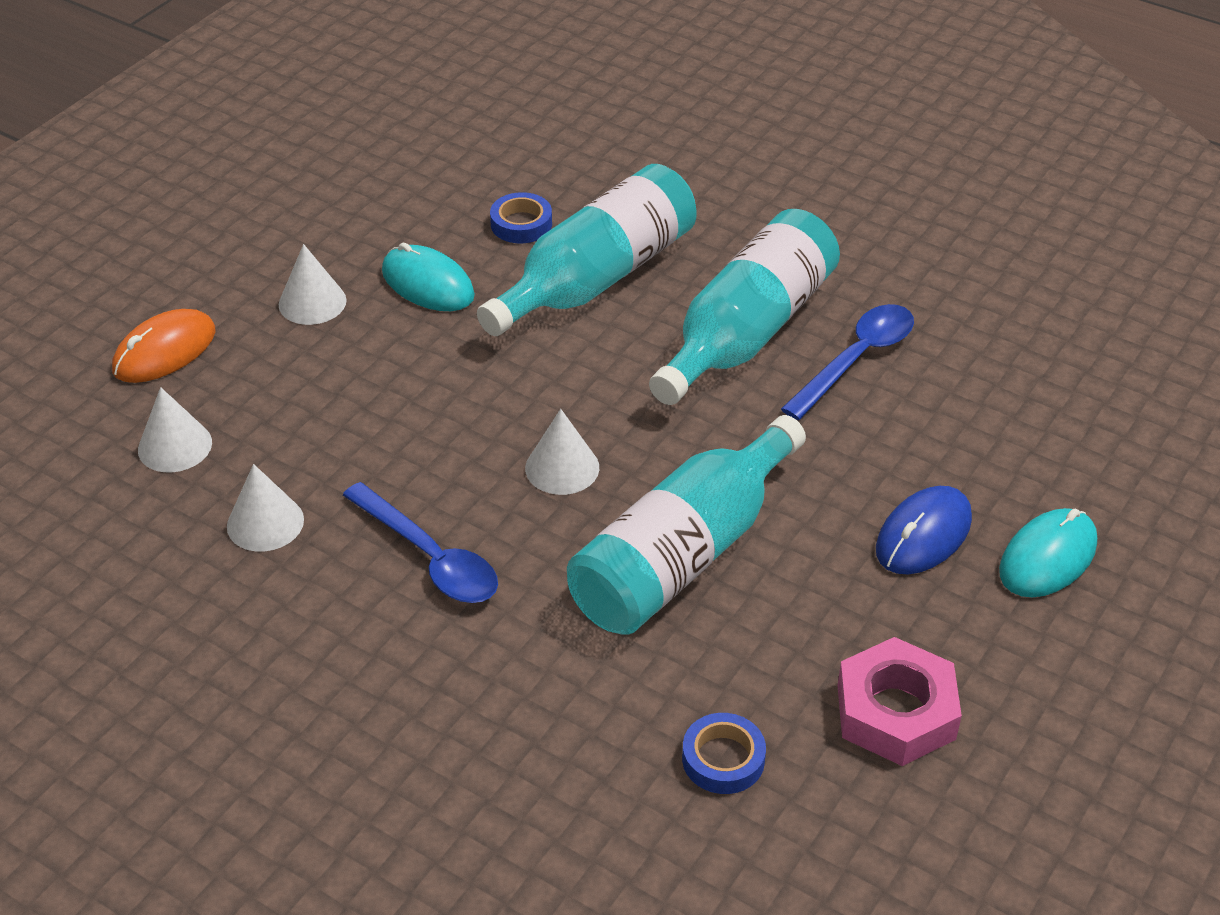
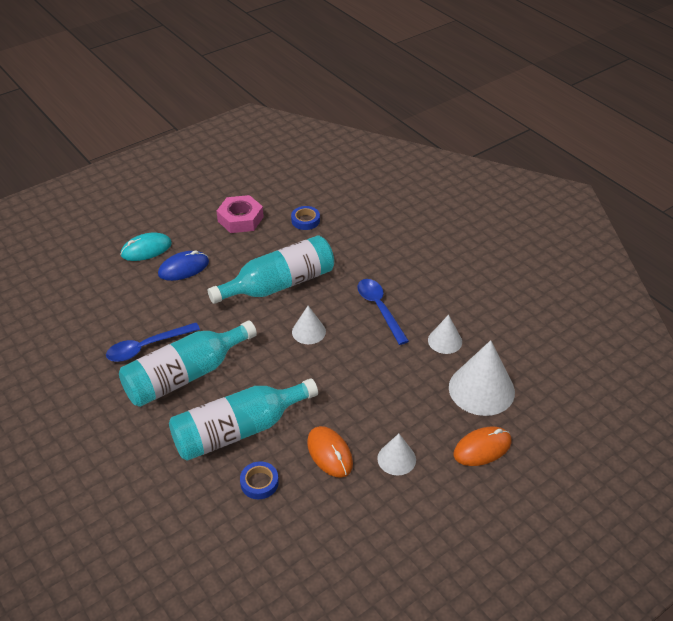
camera: 160 degrees left, 0 degrees up
(175, 446) = (481, 389): white cone -> white cone, size x1.82
(428, 284) = (329, 453): turquoise mouse -> orange mouse

